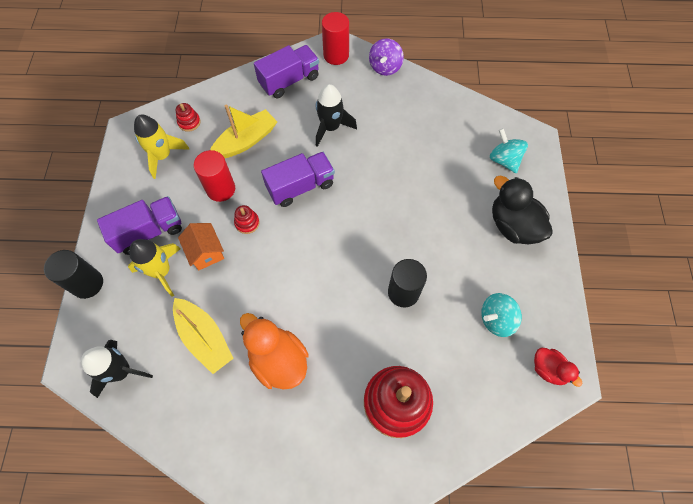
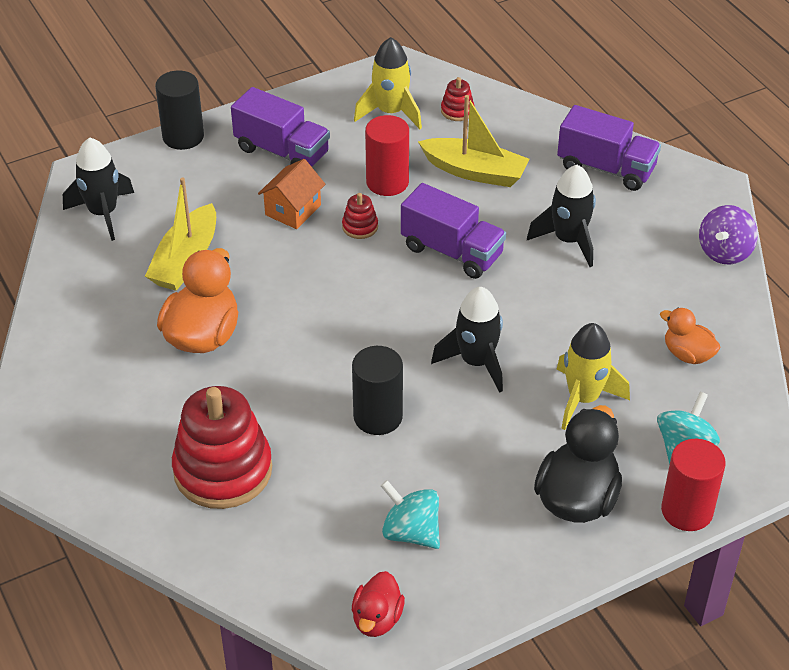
camera: 60 degrees right, 20 degrees down
(161, 271) = (241, 186): yellow rocket -> yellow rocket (583, 398)
(336, 55) = (694, 193): red cylinder -> red cylinder (687, 511)
(385, 67) = (724, 252): purple spinning top -> purple spinning top turned 45 degrees counterclockwise
(392, 220) = (476, 362): none -> black rocket
(444, 123) = (687, 354): none -> orange duck

